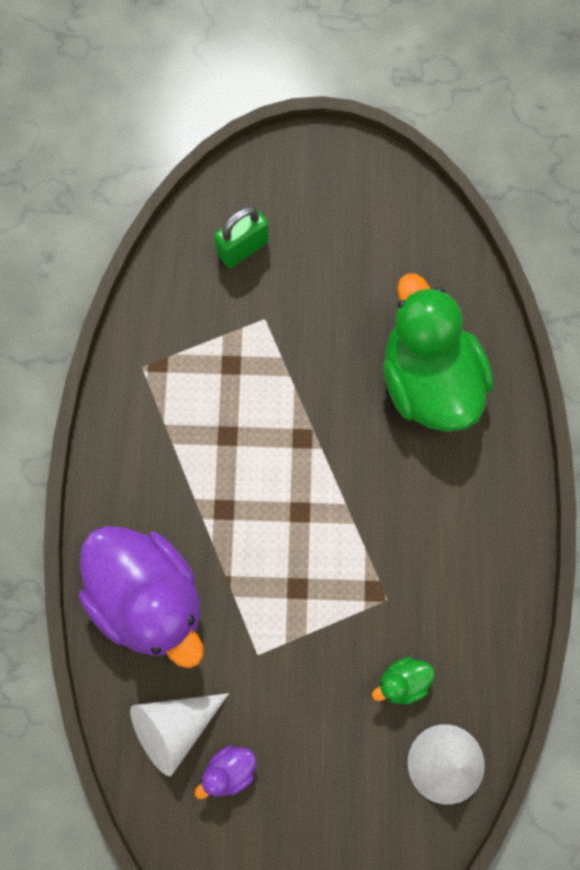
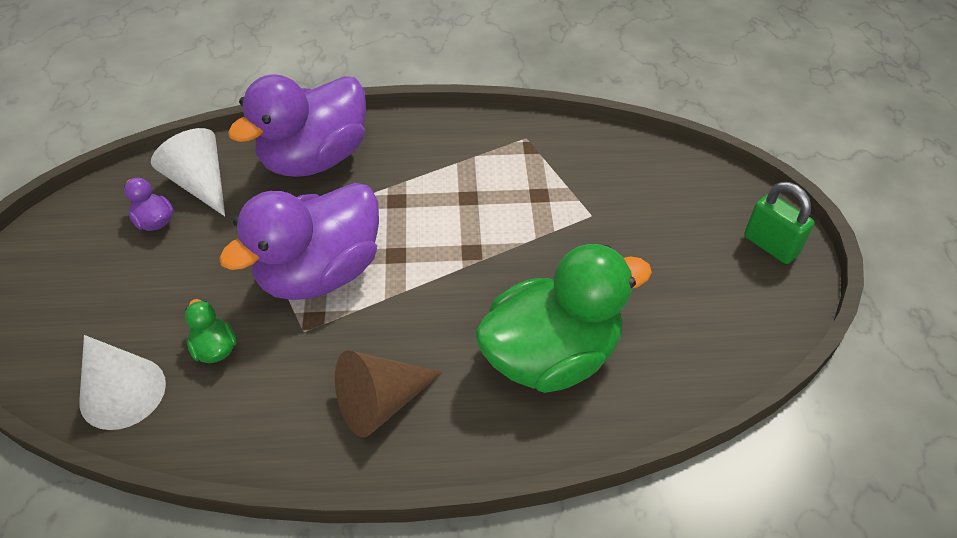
camera: 85 degrees right, 25 degrees down
(242, 248) = (661, 194): green padlock -> green padlock (770, 245)
(318, 586) = (320, 273): none -> purple duck
(468, 527) = (381, 403): none -> brown cone

